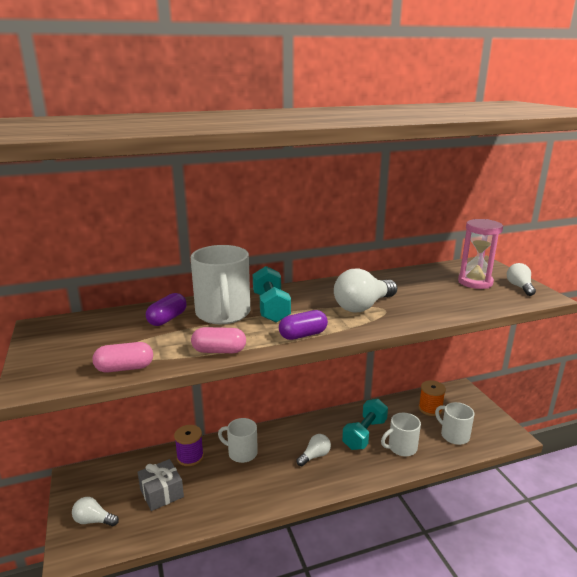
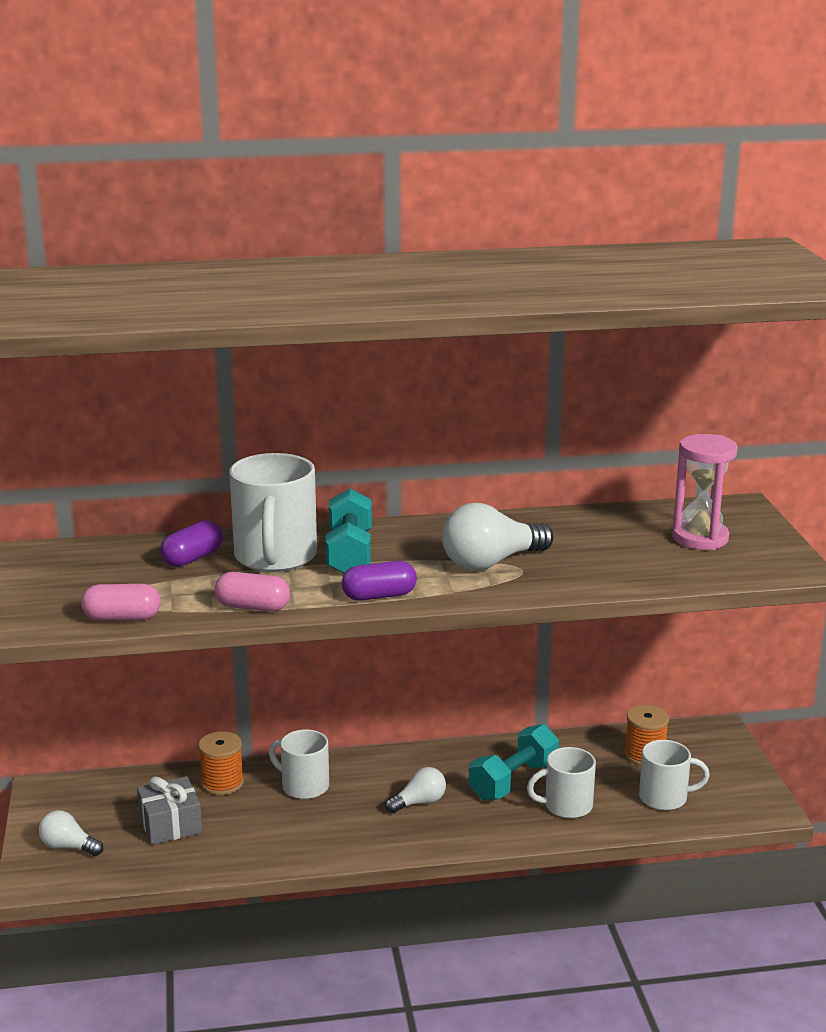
camera: 10 degrees right, 0 degrees up
(190, 457) = (222, 783): purple spool -> orange spool
(454, 435) = (665, 798): white mug -> white mug turned 120 degrees clockwise
(519, 287) = (768, 551): white light bulb -> none

